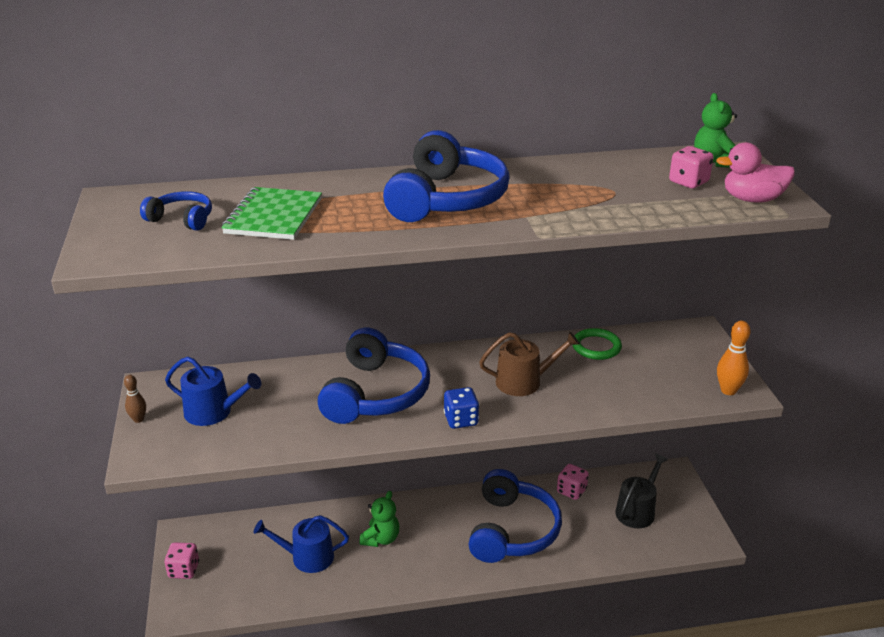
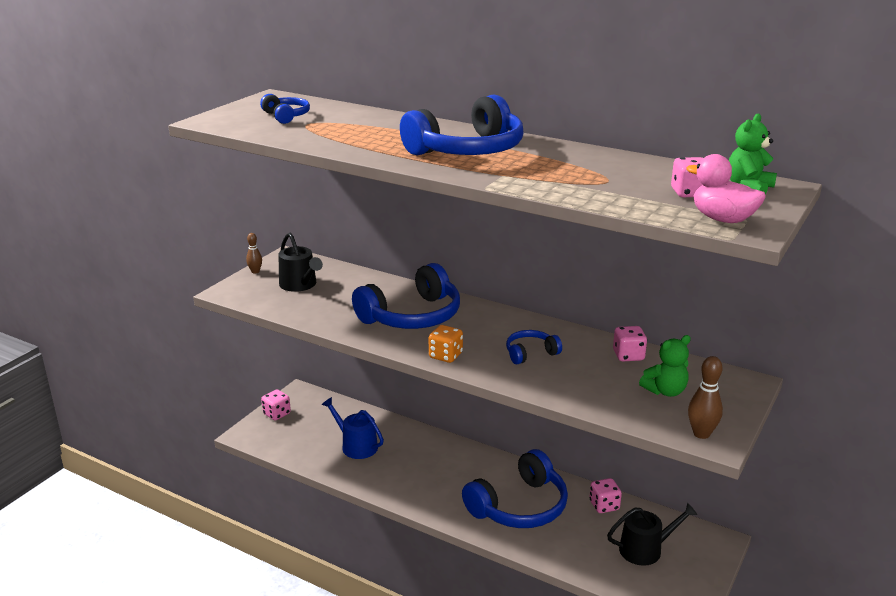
camera: 40 degrees right, 5 degrees down
(213, 412) = (300, 285): blue watering can -> black watering can
(274, 216) = (339, 129): green notebook -> none
(381, 539) = (417, 460): green teddy bear -> green teddy bear (665, 391)
(461, 420) = (445, 356): blue dice -> orange dice
(524, 381) = (530, 353): brown watering can -> blue headphones
(596, 347) = (628, 356): green ring -> pink dice
(728, 390) = (701, 434): orange bowling pin -> brown bowling pin

